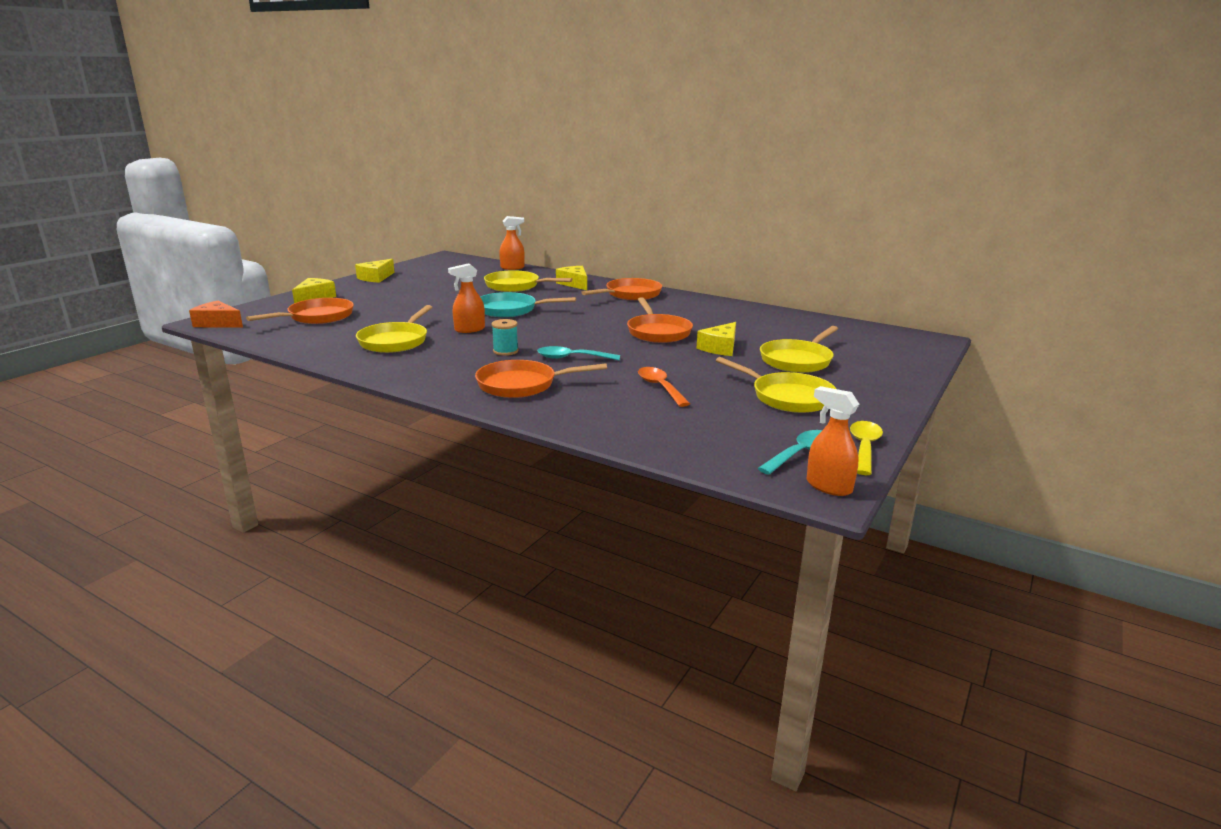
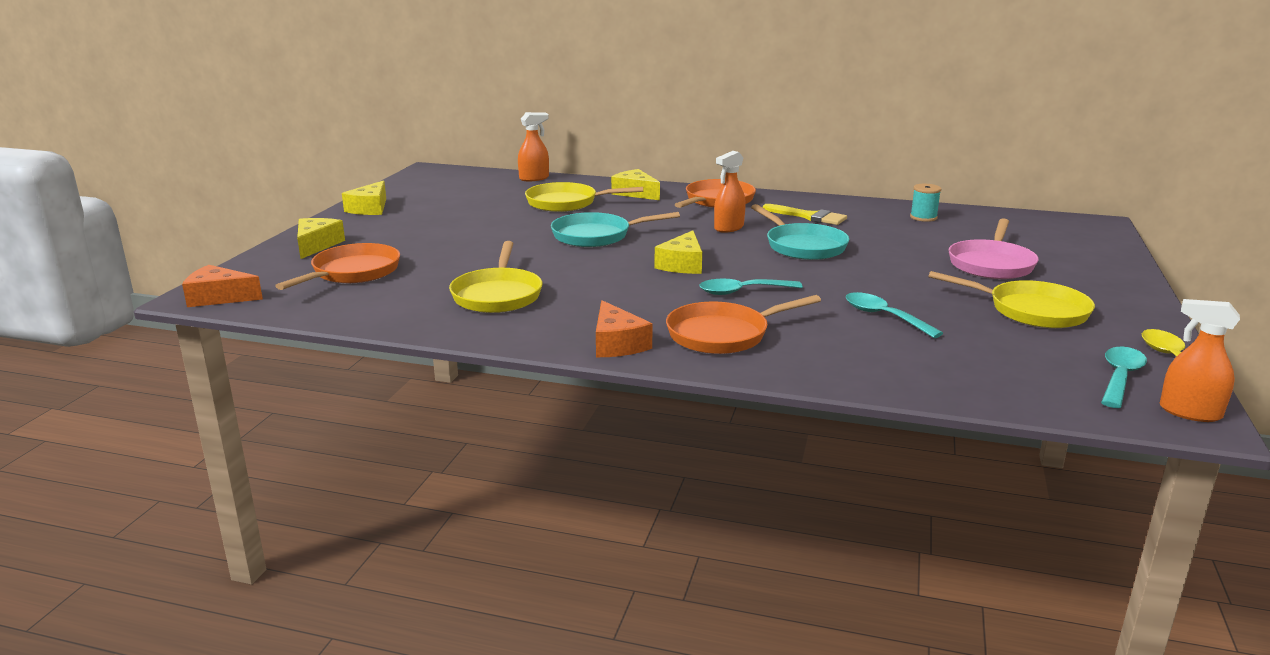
camera: 15 degrees left, 0 degrees up
(439, 381) = (617, 344): none -> orange cheese
(469, 329) = (574, 268): orange spray bottle -> orange spray bottle (728, 228)
(505, 351) = (653, 292): turquoise spool -> turquoise spool (923, 217)
(658, 332) = (802, 246): orange pan -> turquoise pan
(660, 387) = (884, 317): orange spoon -> turquoise spoon
(689, 312) = (809, 216): none -> yellow brush
(720, 348) = (893, 258): yellow cheese -> yellow cheese (682, 264)
(798, 360) = (991, 264): yellow pan -> pink pan

